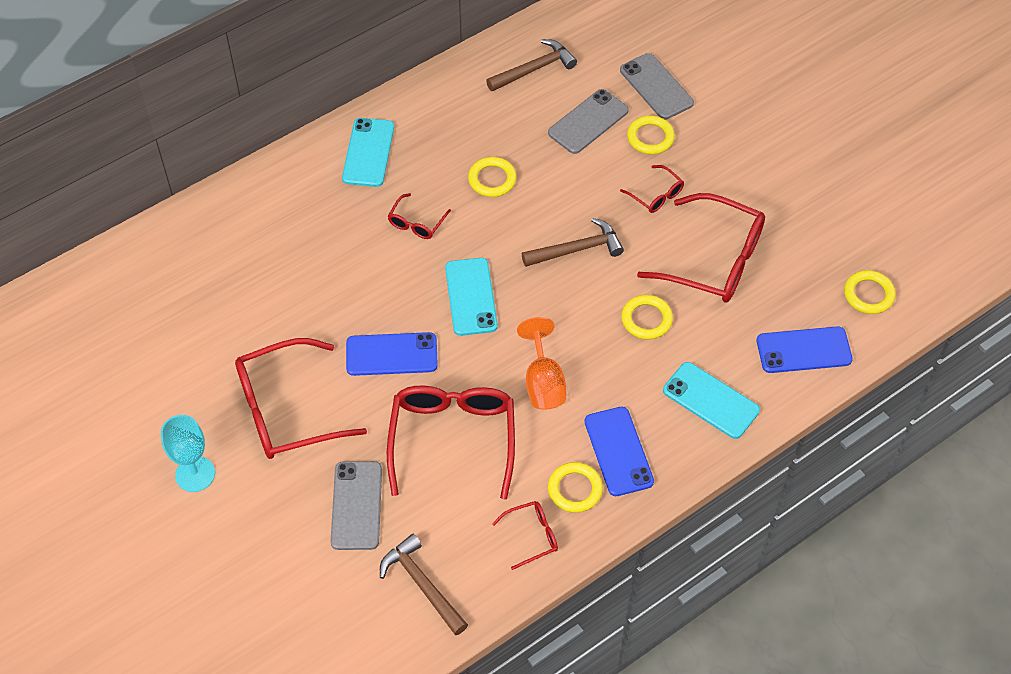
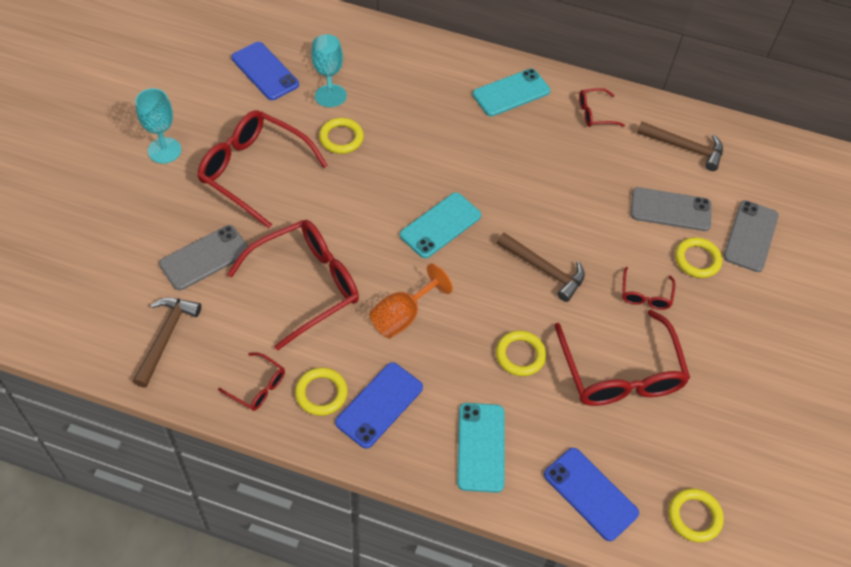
camera: 50 degrees right, 0 degrees up
(218, 282) = (328, 74): none -> turquoise goblet
(391, 354) = (349, 205): blue phone -> blue phone (265, 71)
(416, 223) = (476, 155): red glasses -> red glasses (595, 113)
(492, 179) = (557, 179): yellow ring -> yellow ring (341, 138)

